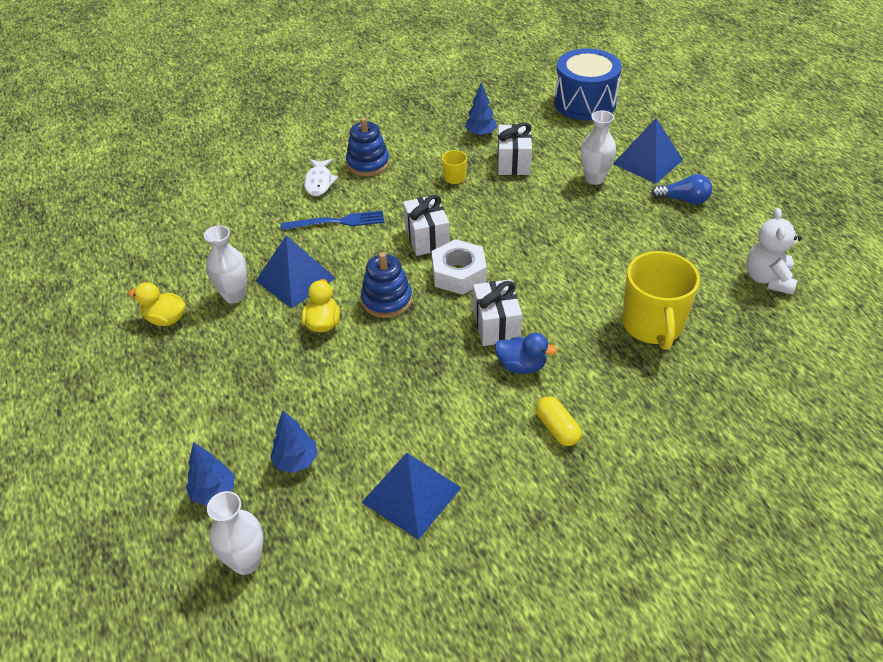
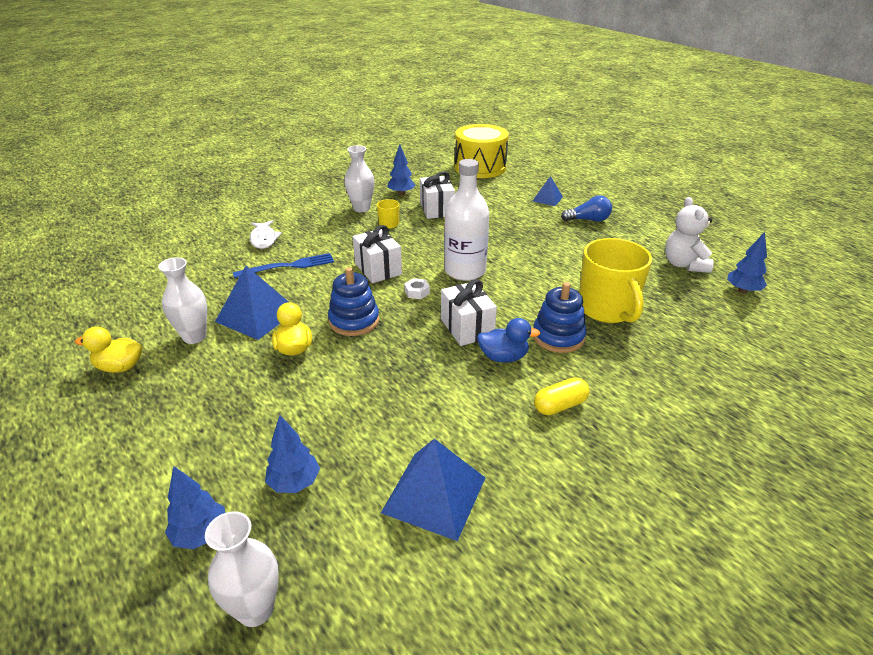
camera: 15 degrees left, 10 degrees down
(368, 163) = (307, 222): blue stacking toy -> blue stacking toy (558, 337)
(459, 274) = (417, 292): white nut -> white nut, size x0.46
(517, 253) = (465, 271): none -> white bottle
(557, 428) = (560, 405): yellow capsule -> yellow capsule turned 75 degrees counterclockwise
(585, 103) = (480, 167): blue drum -> yellow drum
(594, 178) = (509, 213): white vase -> white vase (361, 208)
(647, 162) = (547, 199): blue pyramid -> blue pyramid, size x0.57
(819, 324) = (742, 291): none -> blue tree

